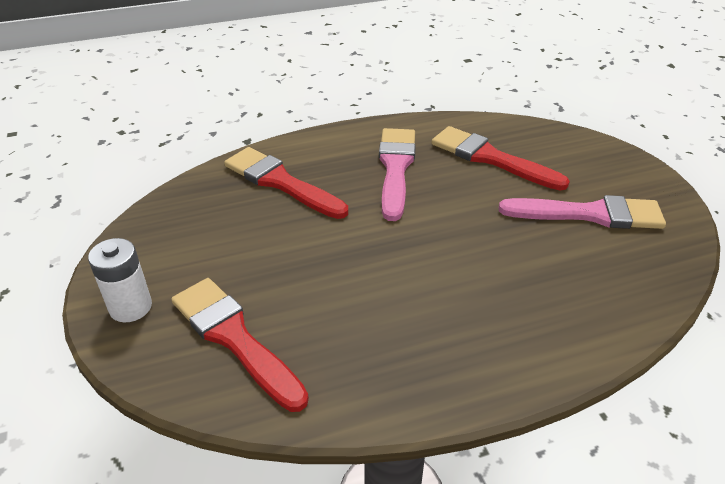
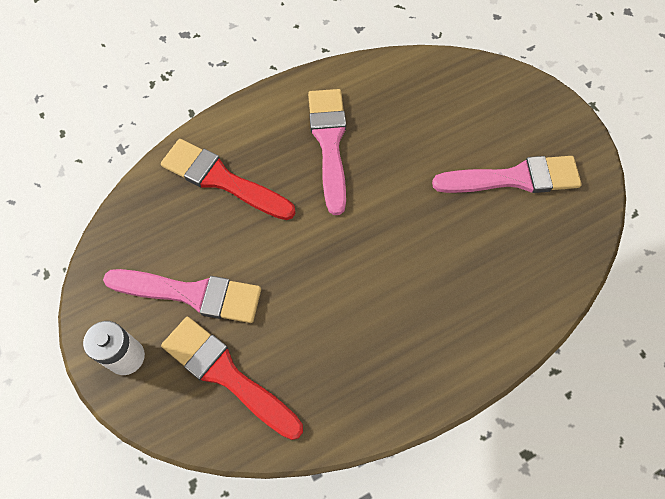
camera: 10 degrees left, 25 degrees up
(220, 264) = (192, 294): none -> pink brush
(490, 158) = (418, 116): red brush -> none

